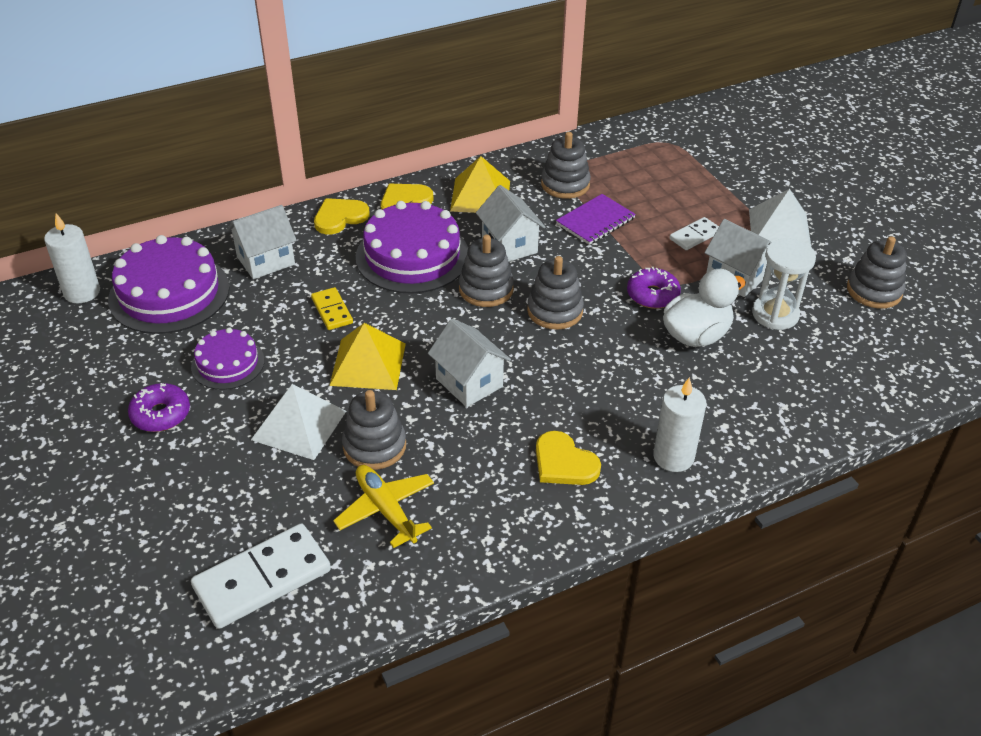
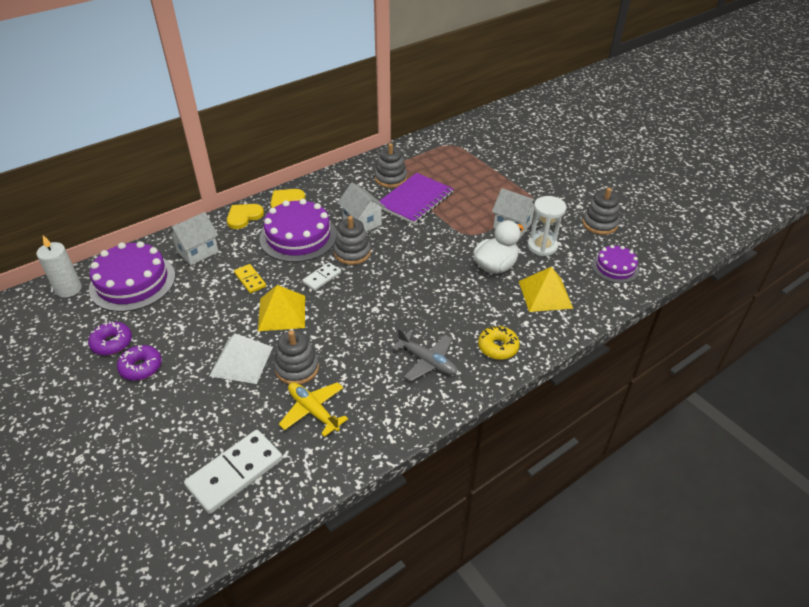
camera: 10 degrees left, 0 degrees up
(228, 363) = (183, 325): purple cake -> purple cake (615, 267)
(469, 383) = (353, 316): white house -> none
(480, 196) = (336, 192): yellow pyramid -> yellow pyramid (545, 294)
(555, 311) = (400, 261): grey stacking toy -> none
(564, 463) = (427, 361): yellow heart -> grey plane
(595, 221) = (415, 200): purple notebook -> purple notebook, size x1.52
(652, 295) = (462, 243): purple donut -> purple donut (112, 343)
(673, 457) = (498, 347): white candle -> yellow donut
(694, 236) = (480, 202): white domino -> white domino (322, 278)
(779, 228) = (532, 191): white pyramid -> none

